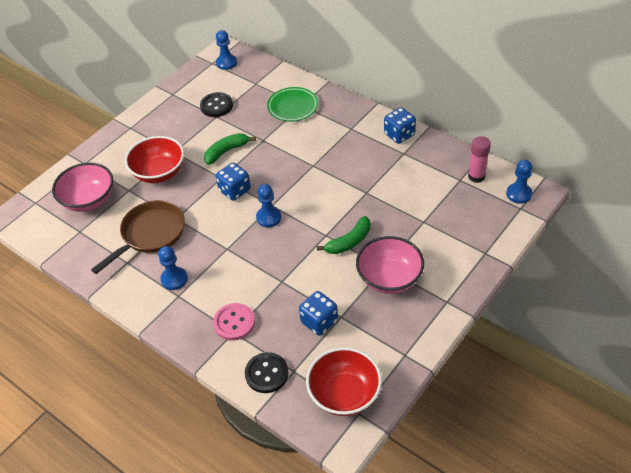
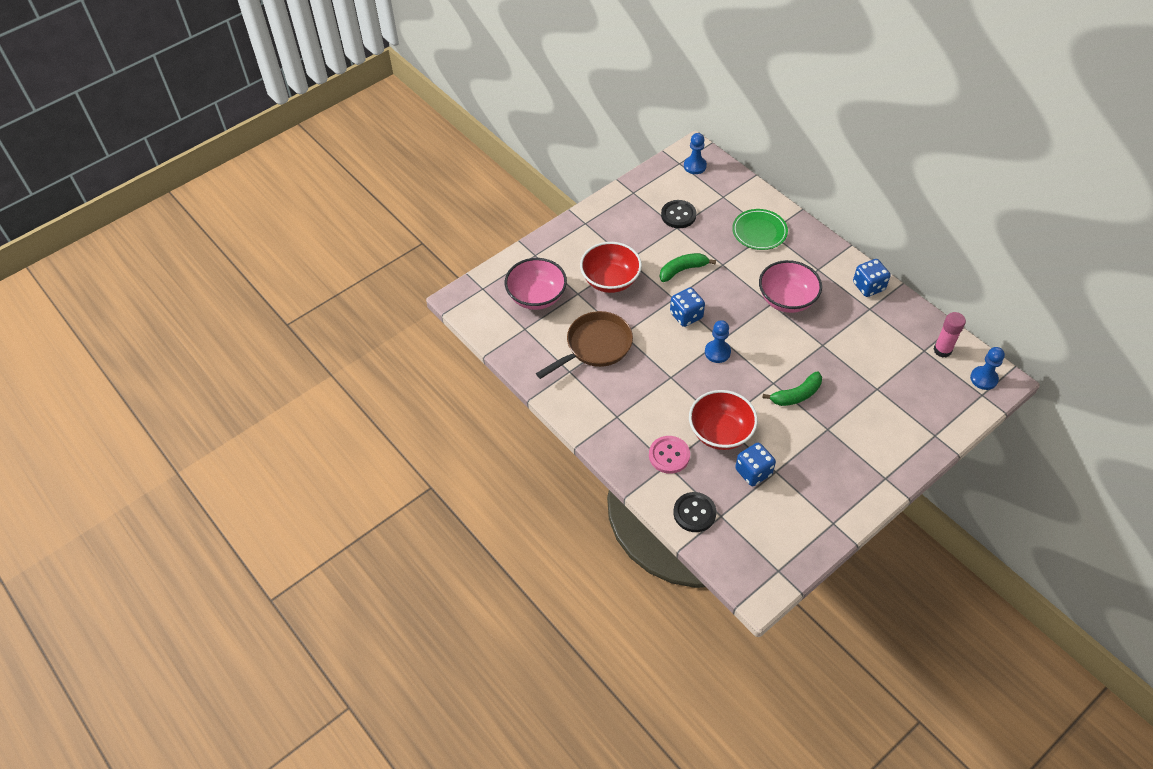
camera: 10 degrees right, 5 degrees up
(174, 279) = (614, 398): blue pawn -> none
(344, 394) = (767, 549): red bowl -> red bowl (720, 432)
(389, 278) = (831, 442): pink bowl -> pink bowl (786, 299)

